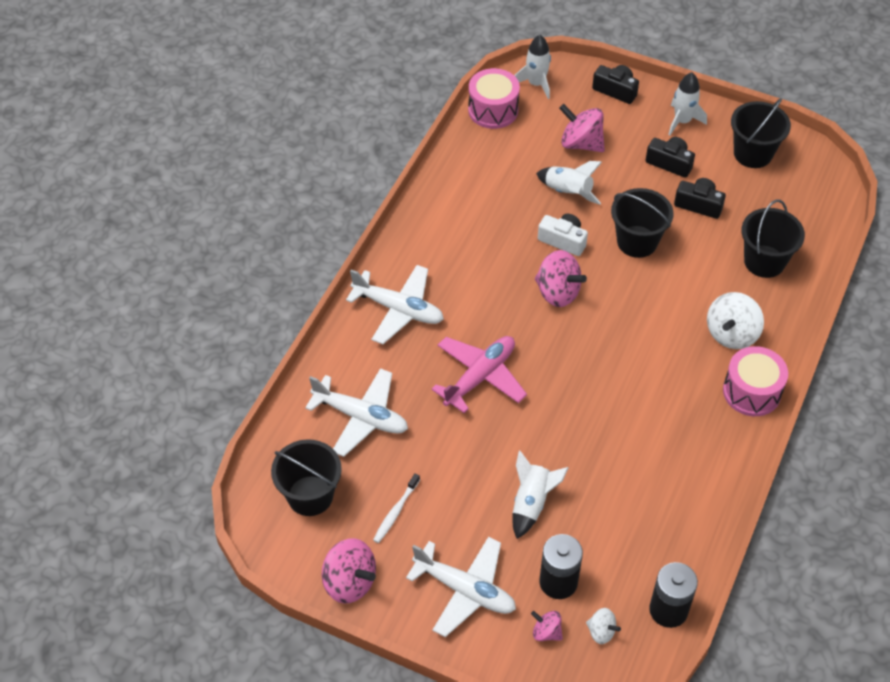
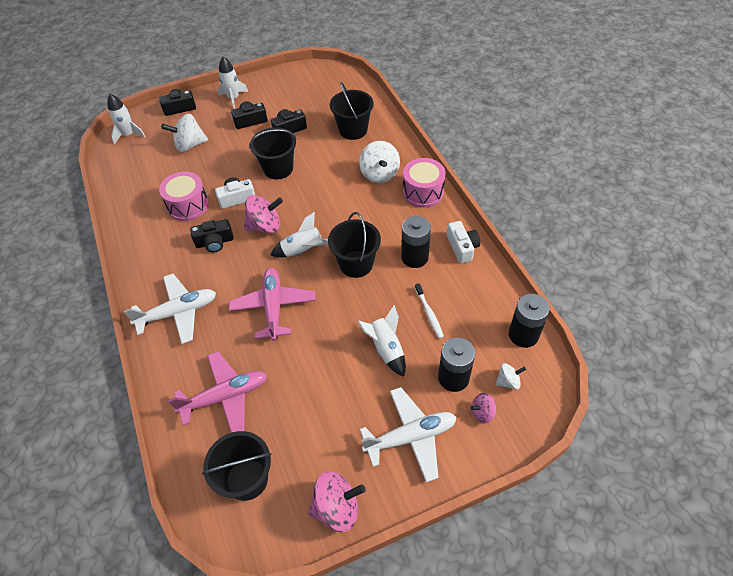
camera: 45 degrees left, 0 degrees up
(361, 417) = (225, 397): white plane -> pink plane
(395, 512) = (314, 433): white toothbrush -> white toothbrush (429, 313)
(493, 110) = (116, 164): pink drum -> pink drum (188, 205)
(496, 269) = (214, 242): none -> black camera
(568, 192) = (211, 173): white rocket -> white rocket (302, 251)
(581, 143) = (190, 145): pink spinning top -> white spinning top
(659, 448) = (414, 257): none -> black battery
(718, 481) = (462, 247): none -> white camera
(753, 153) = (287, 88): black bucket -> black bucket (356, 264)

